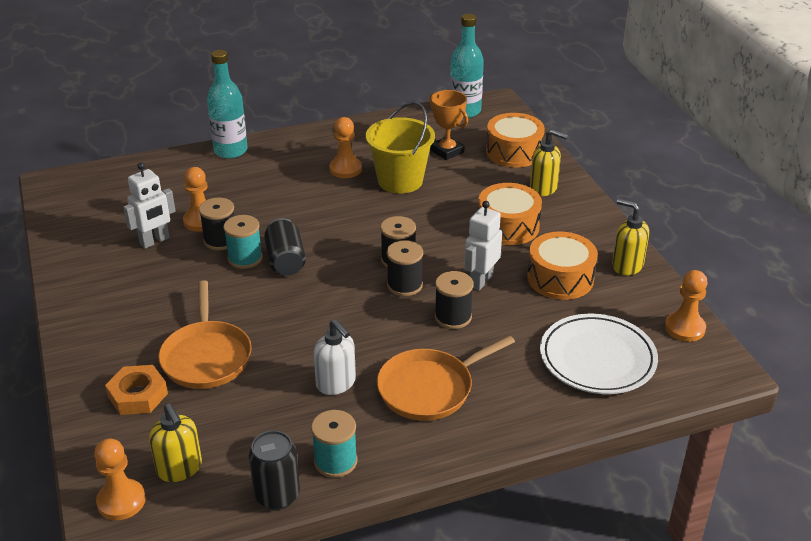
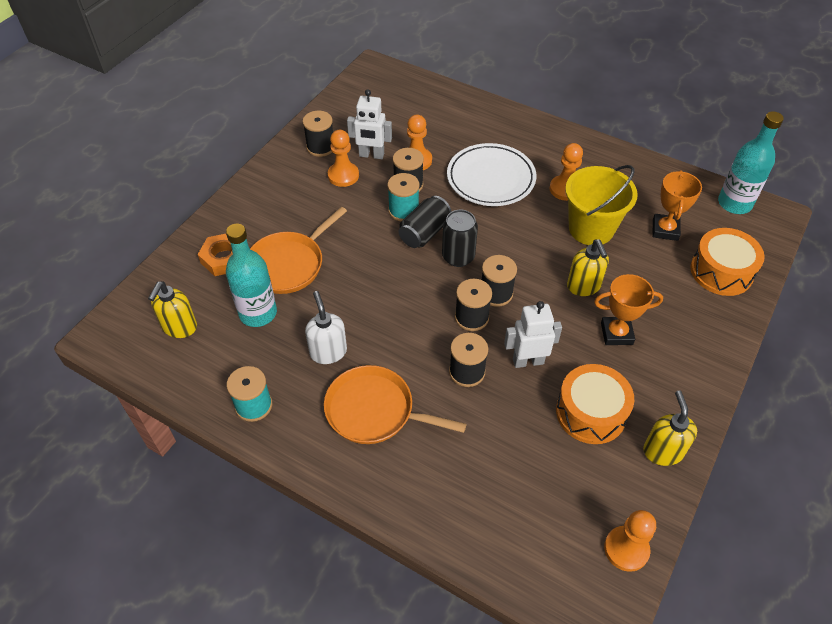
camera: 50 degrees right, 15 degrees up
(96, 264) = (320, 147): none -> black spool
(121, 501) = (131, 320): orange pawn -> orange pawn (343, 175)
(230, 151) = (508, 117): turquoise bottle -> turquoise bottle (258, 313)
(277, 495) = (197, 395): black can -> black can (458, 257)
(336, 383) = (328, 352): white soap dispenser -> white soap dispenser turned 150 degrees clockwise
(508, 226) = (616, 333): orange drum -> orange trophy
(544, 188) = (697, 324): yellow soap dispenser -> yellow soap dispenser (583, 286)
(597, 358) = (517, 503): white plate -> white plate (491, 178)

